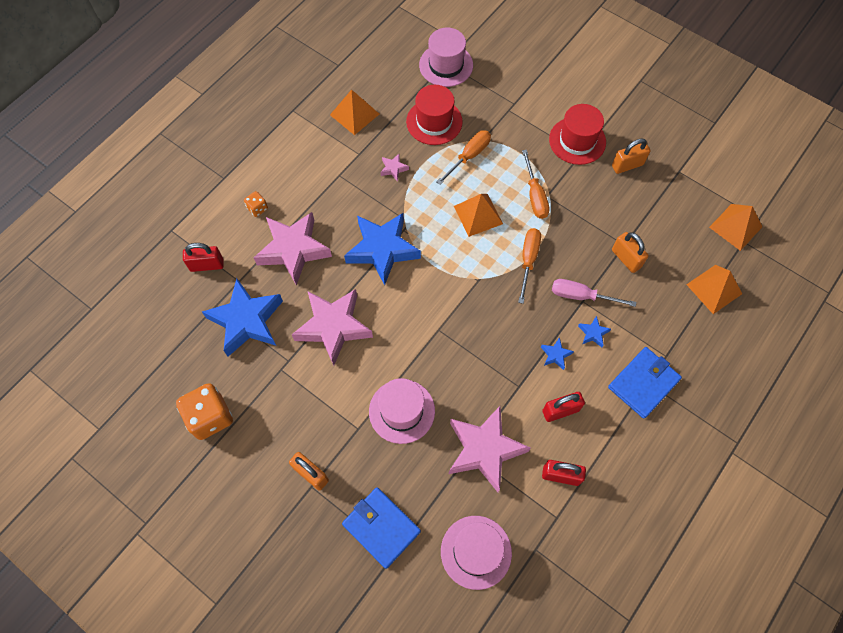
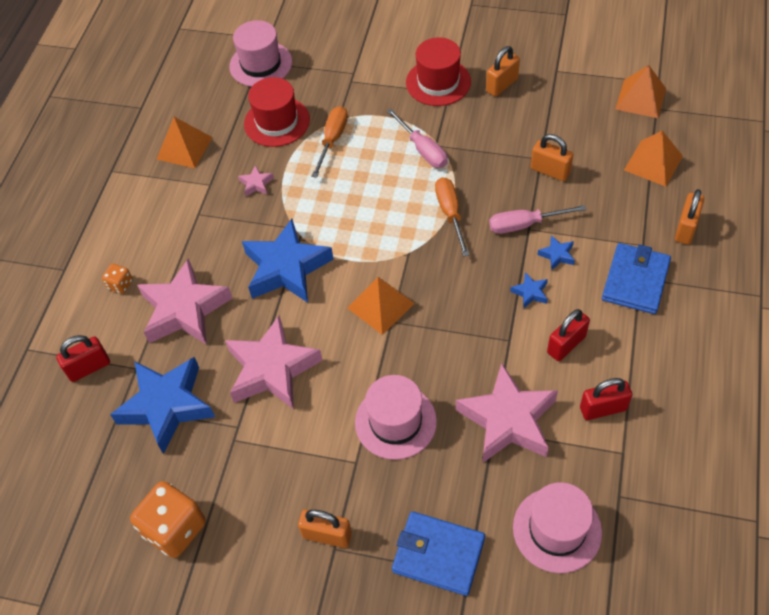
camera: 20 degrees left, 10 degrees down
(478, 215) = (373, 192): orange pyramid -> orange pyramid (380, 305)
(535, 195) = (423, 150): orange screwdriver -> pink screwdriver
(708, 358) = (685, 228): none -> orange padlock

